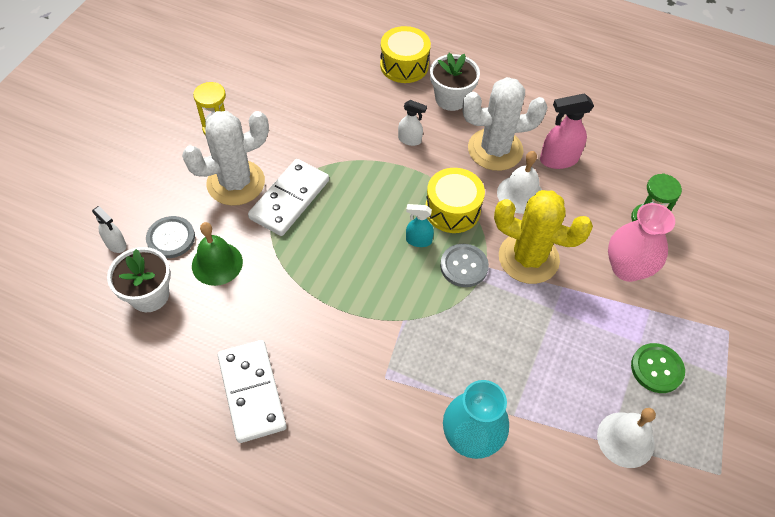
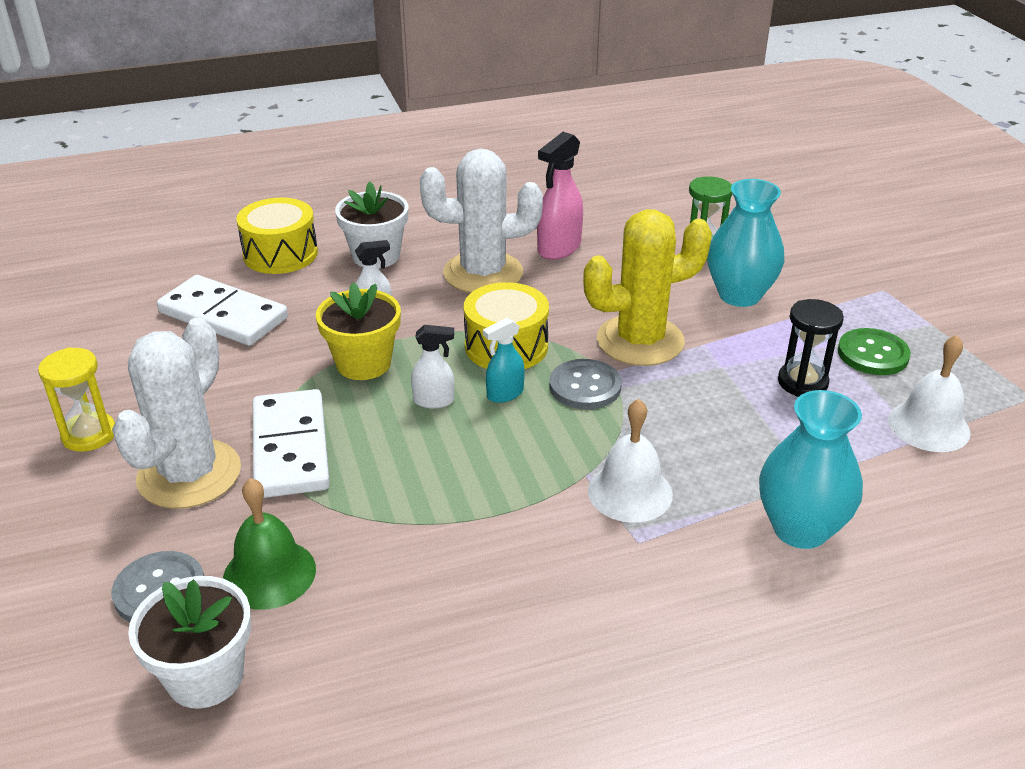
camera: 40 degrees left, 20 degrees down
(116, 244) = (71, 654): white spray bottle -> white spray bottle (434, 401)
(251, 392) = (499, 676): white domino -> white domino (223, 315)
(371, 170) = (363, 363): none -> yellow flower pot
(495, 150) = (483, 273): white cactus -> white cactus turned 45 degrees clockwise
(520, 194) = (559, 295): white bell -> white bell (630, 492)
(587, 354) = (802, 382): none -> black hourglass
(627, 268) = (739, 295): pink vase -> turquoise vase

